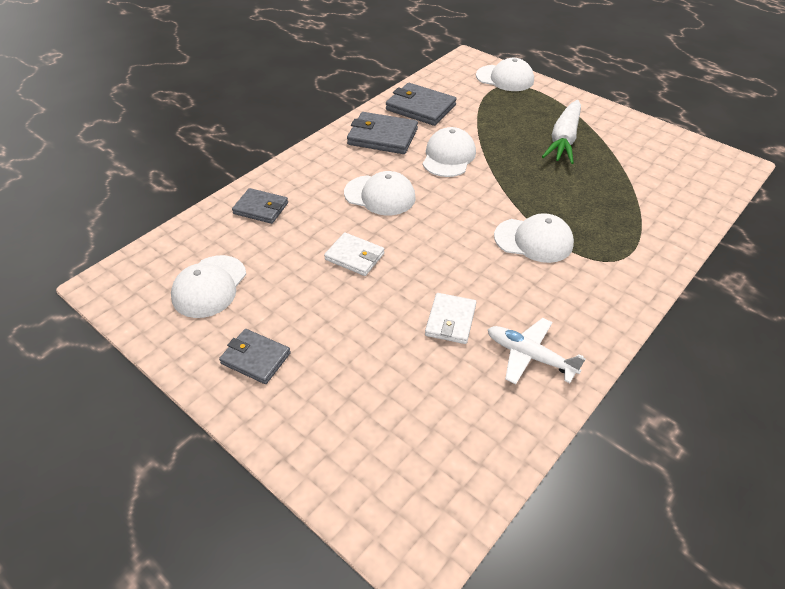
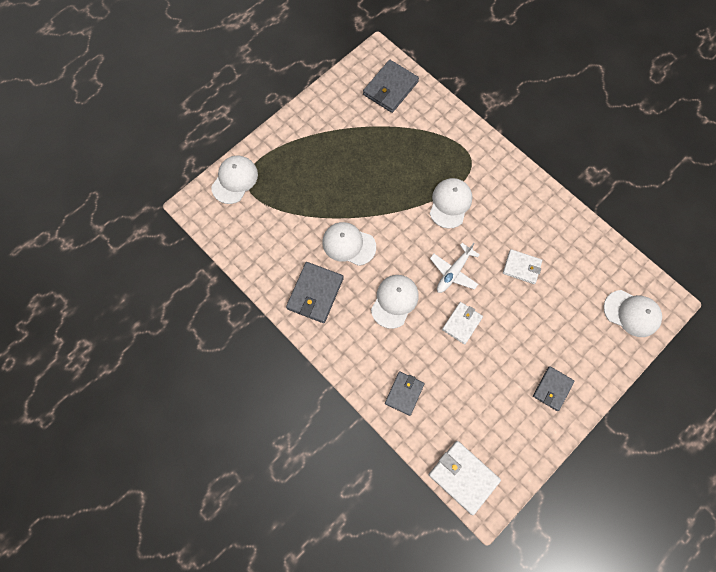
camera: 85 degrees left, 25 degrees up
(147, 263) = (463, 477): none -> white wallet
(209, 286) = (489, 426): white cap -> white cap (632, 313)
(420, 107) = (273, 257): grey wallet -> grey wallet (390, 88)
(529, 356) = (549, 227): white plane -> white plane (453, 272)
(563, 140) = (335, 156): white carrot -> none

